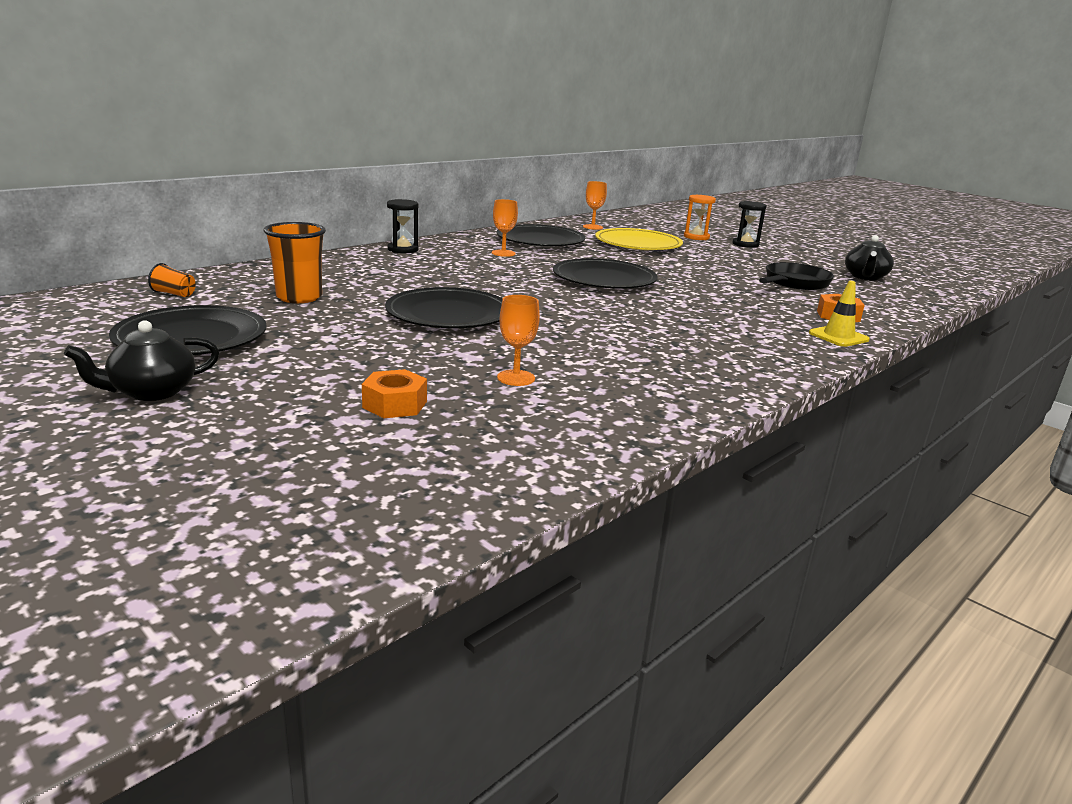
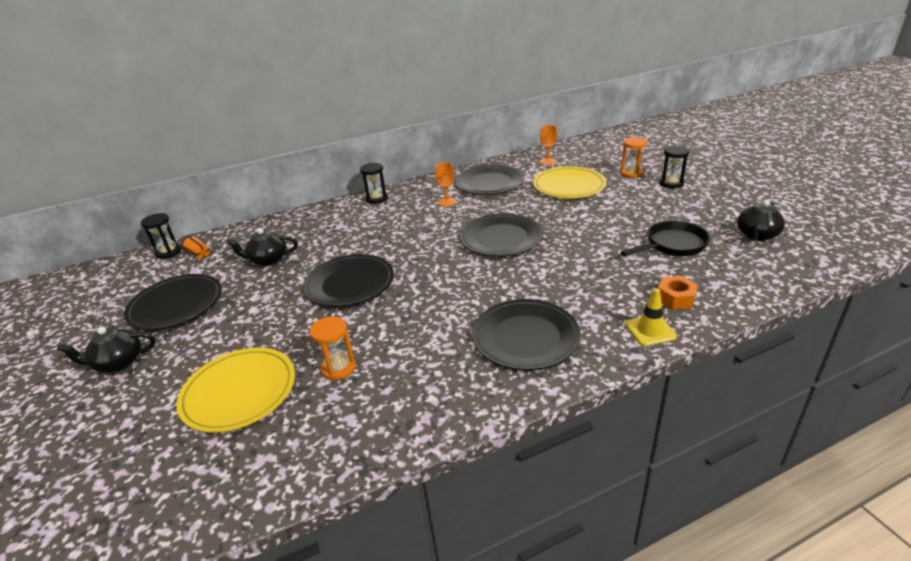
camera: 25 degrees right, 10 degrees up
(114, 292) = (168, 252): none -> black hourglass
(299, 297) = (268, 260): orange cup -> black teapot
(395, 404) = (239, 392): orange nut -> yellow plate
(516, 378) = (338, 368): orange goblet -> orange hourglass
(717, 346) = (525, 337): none -> black plate

